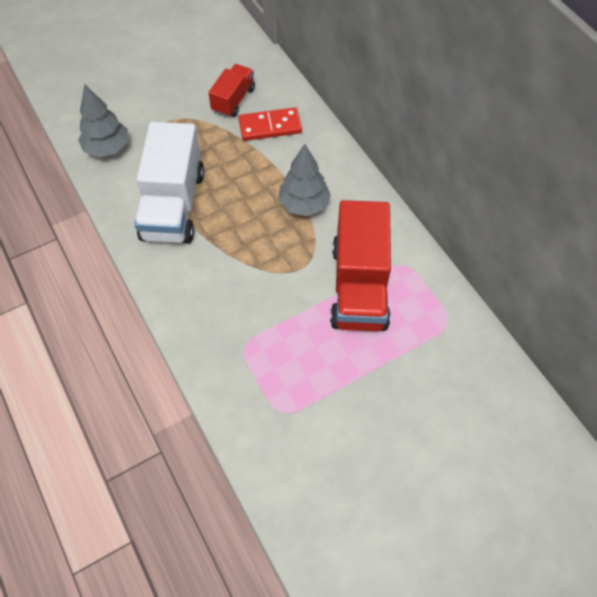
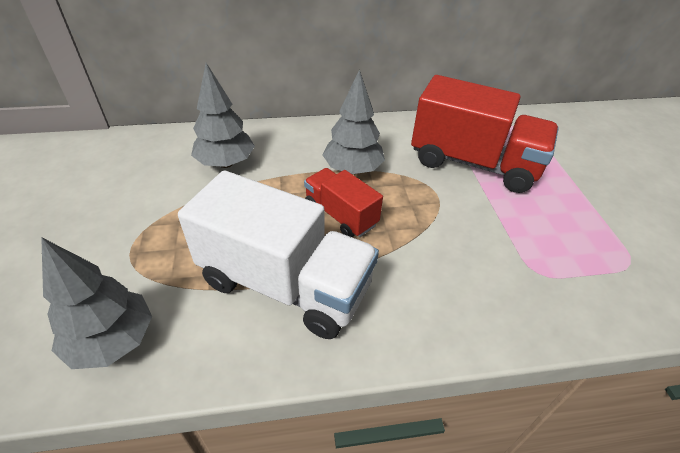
camera: 70 degrees left, 15 degrees down
(233, 100) = (158, 180): red truck -> red truck (341, 215)
(270, 127) = (226, 163): red domino -> grey tree

